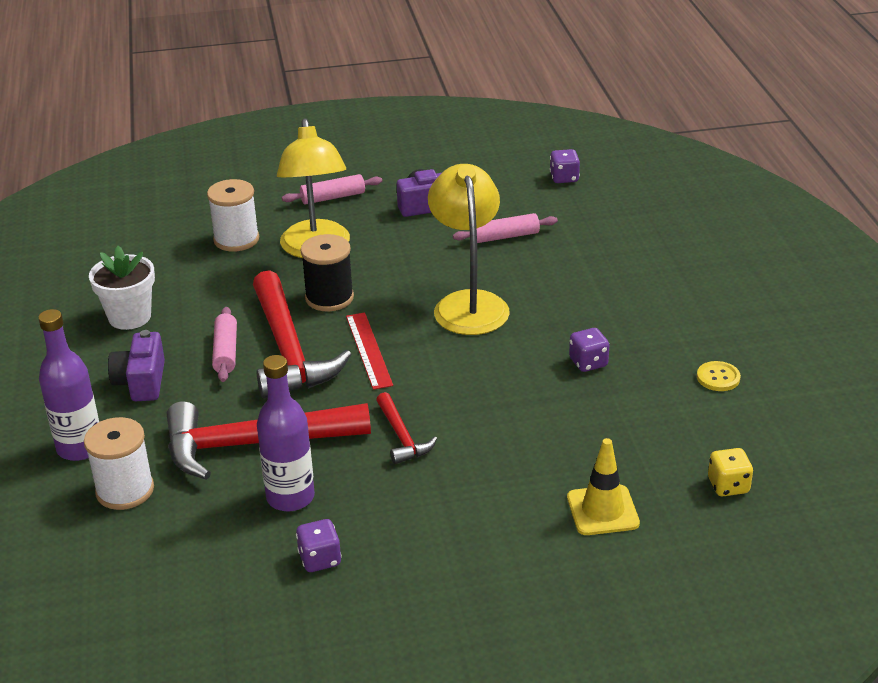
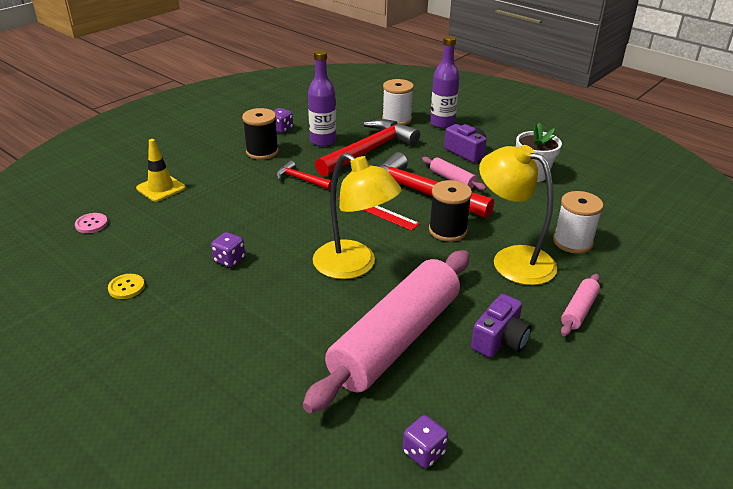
camera: 140 degrees right, 0 degrees up
(401, 518) = (262, 152): none -> black spool
(505, 236) = (395, 339): pink rolling pin -> pink rolling pin, size x2.44
(728, 486) = (91, 224): yellow dice -> pink button

